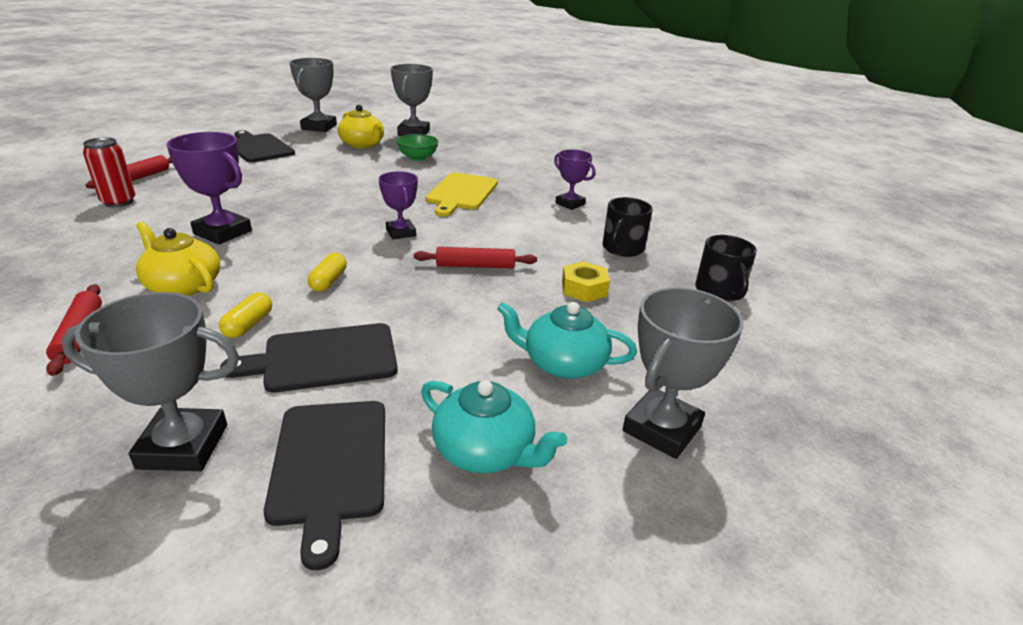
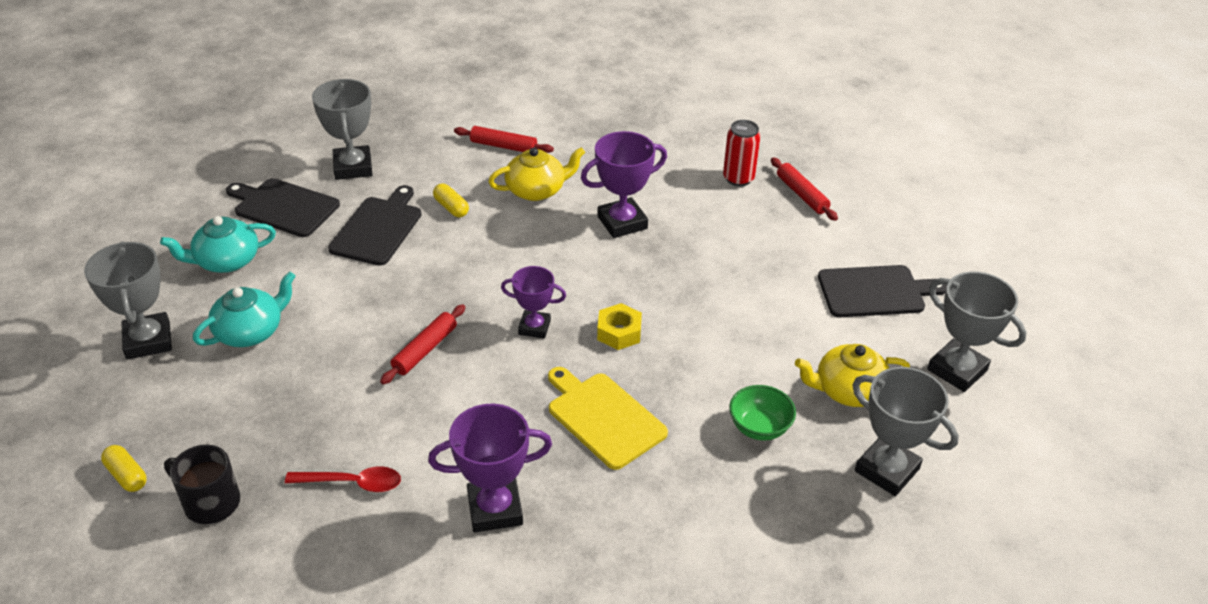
camera: 125 degrees right, 10 degrees up
(183, 446) = (353, 167): grey trophy -> grey trophy turned 45 degrees counterclockwise
(329, 281) = (479, 257): yellow capsule -> yellow capsule (126, 476)
(570, 204) = (495, 509): purple trophy -> purple trophy, size x1.56
(584, 289) = (319, 402): yellow nut -> yellow nut (619, 332)
(622, 248) = (352, 483): black mug -> red spoon

